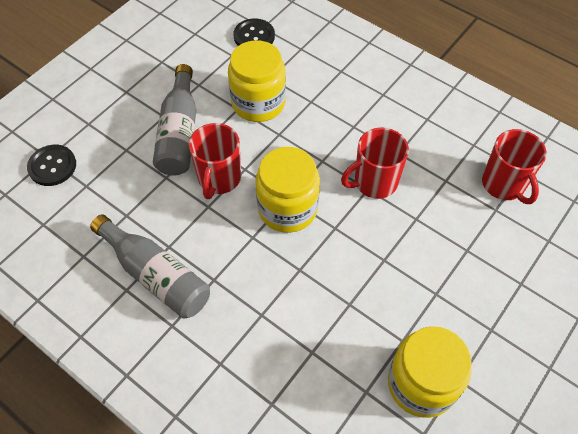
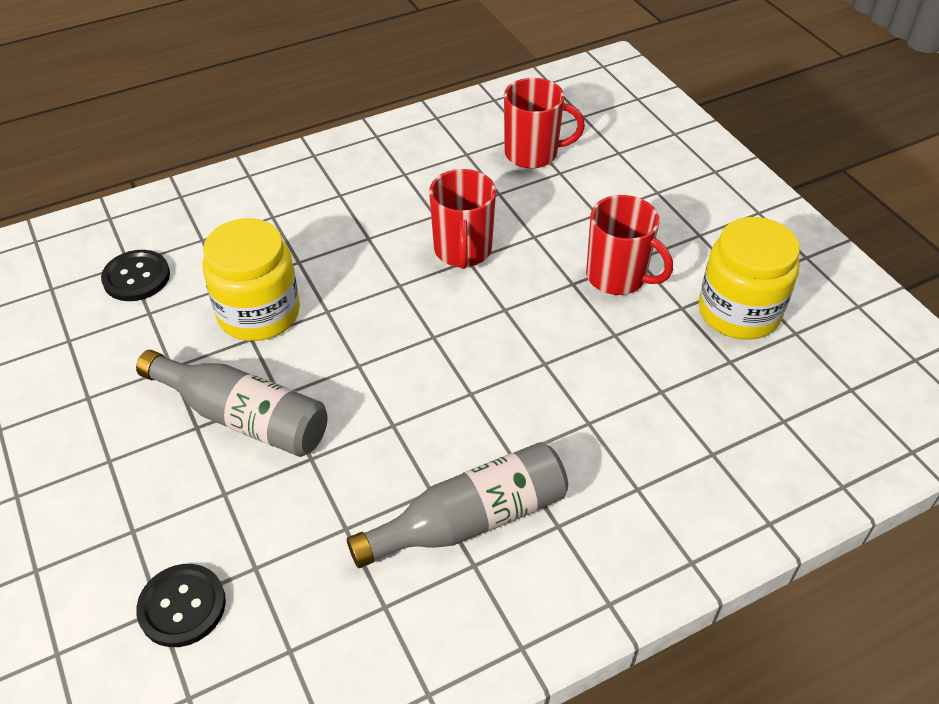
camera: 65 degrees left, 10 degrees down
(219, 179) = (355, 398): red mug -> red mug (618, 277)
(287, 208) = (449, 343): yellow jar -> none

